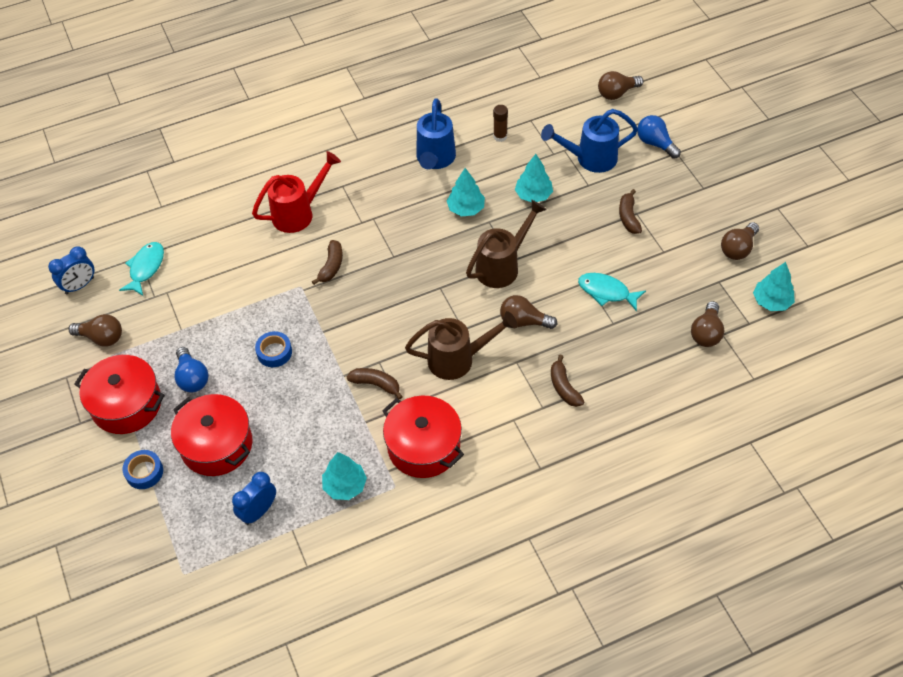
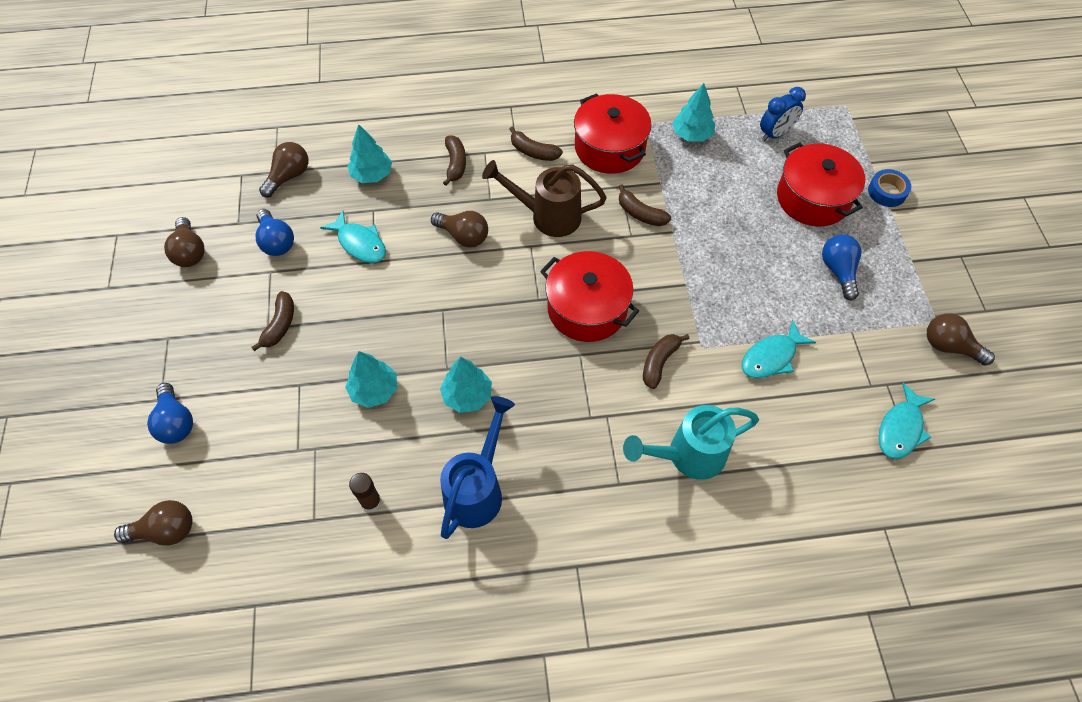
camera: 165 degrees left, 5 degrees up
(79, 286) = (988, 427): blue clock -> none
(126, 404) = (911, 261): red pot -> red pot (587, 308)
(245, 292) = (771, 357): none -> turquoise fish
(274, 352) = (744, 275): blue tape -> none
(298, 213) = (688, 455): red watering can -> turquoise watering can
(496, 421) = (533, 152): none -> brown banana
(502, 266) = (457, 305): brown watering can -> none
(590, 159) = (273, 424): blue watering can -> none
(675, 275) = (276, 242): none -> blue light bulb
(738, 249) = (190, 252): brown light bulb -> brown light bulb turned 105 degrees clockwise
(771, 301) = (203, 188): turquoise tree -> turquoise tree (372, 175)

